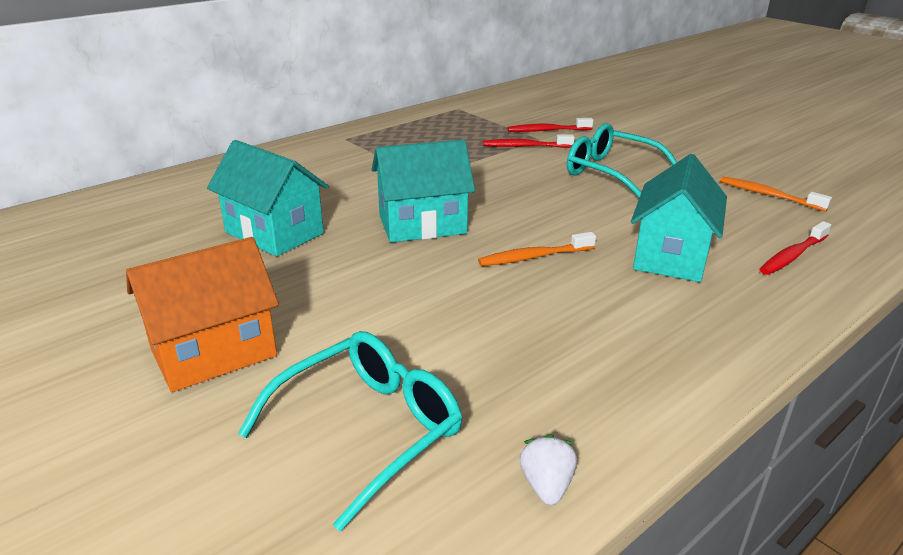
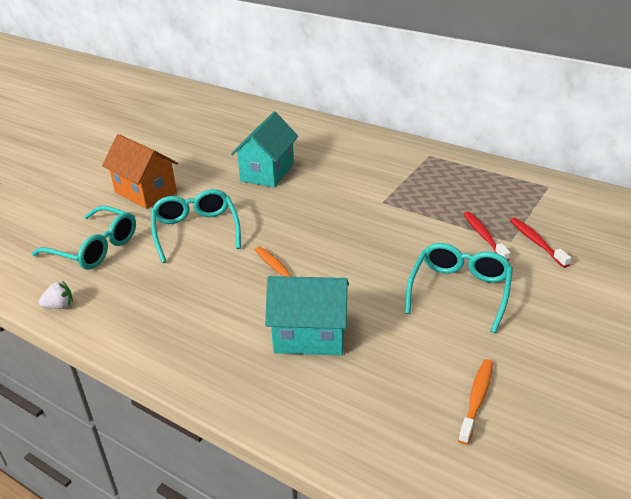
camera: 75 degrees right, 5 degrees up
(391, 310) = (196, 231): none -> turquoise glasses
(422, 225) = (304, 218): turquoise house -> none
(792, 255) = (343, 410): red toothbrush -> none

